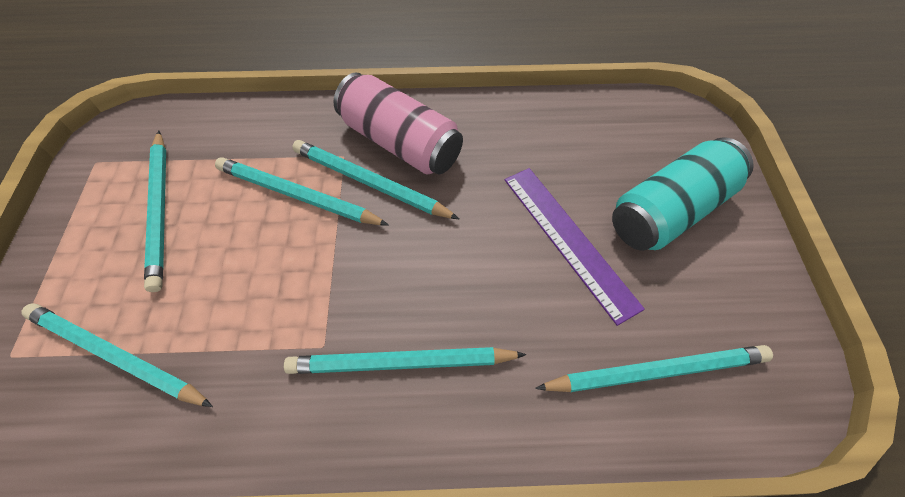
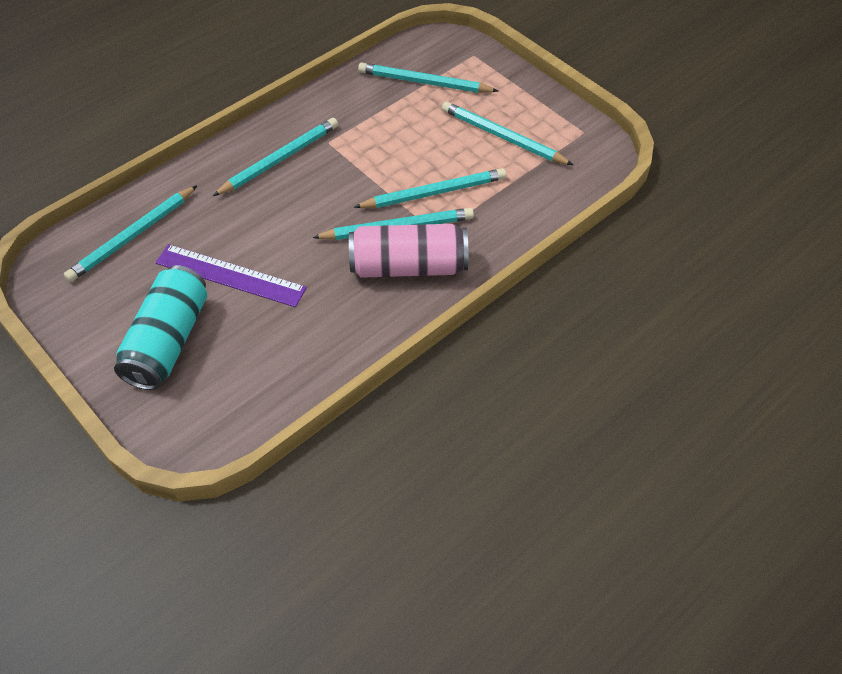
camera: 140 degrees right, 5 degrees down
(117, 356) = (425, 82): turquoise pencil -> turquoise pencil turned 150 degrees counterclockwise

